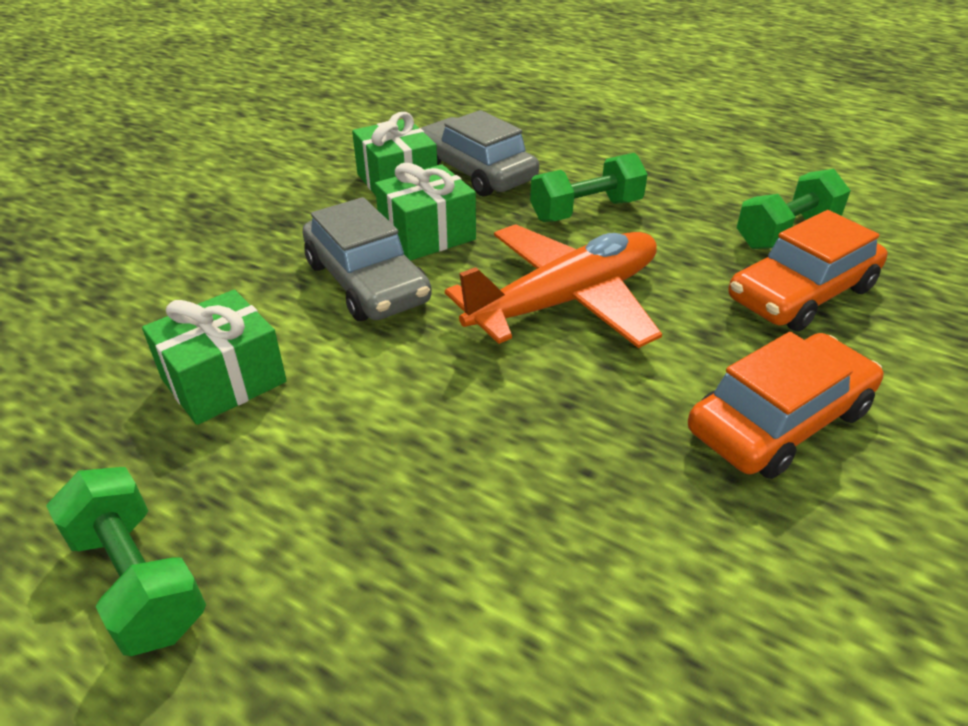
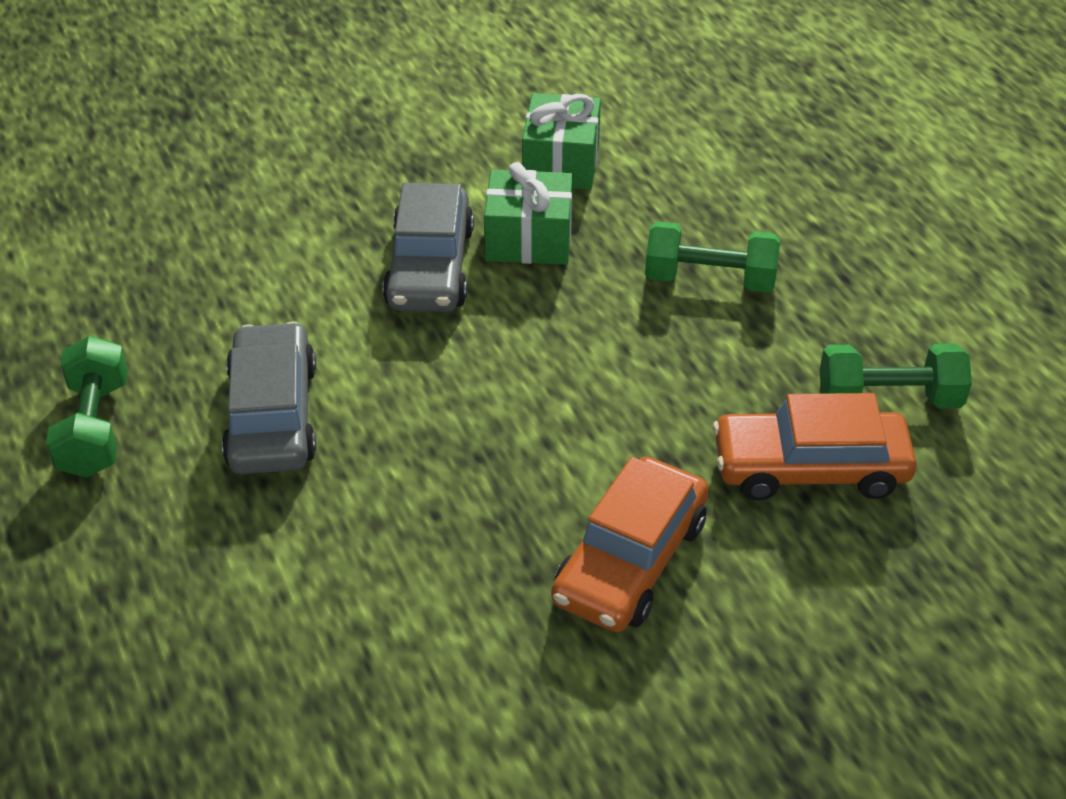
camera: 35 degrees right, 5 degrees up
(224, 380) = (249, 308): green gift -> none
(476, 171) = (651, 182): grey car -> grey car (272, 415)
(565, 301) = (578, 367): orange plane -> none
(779, 421) = (630, 560): orange car -> orange car turned 120 degrees clockwise

